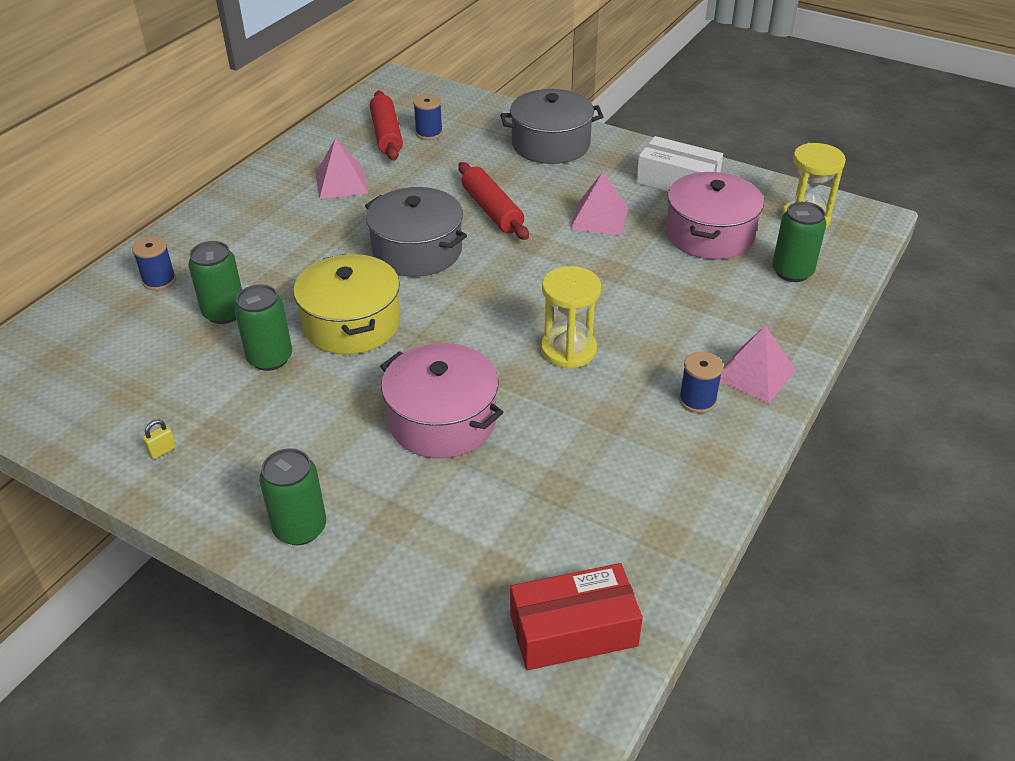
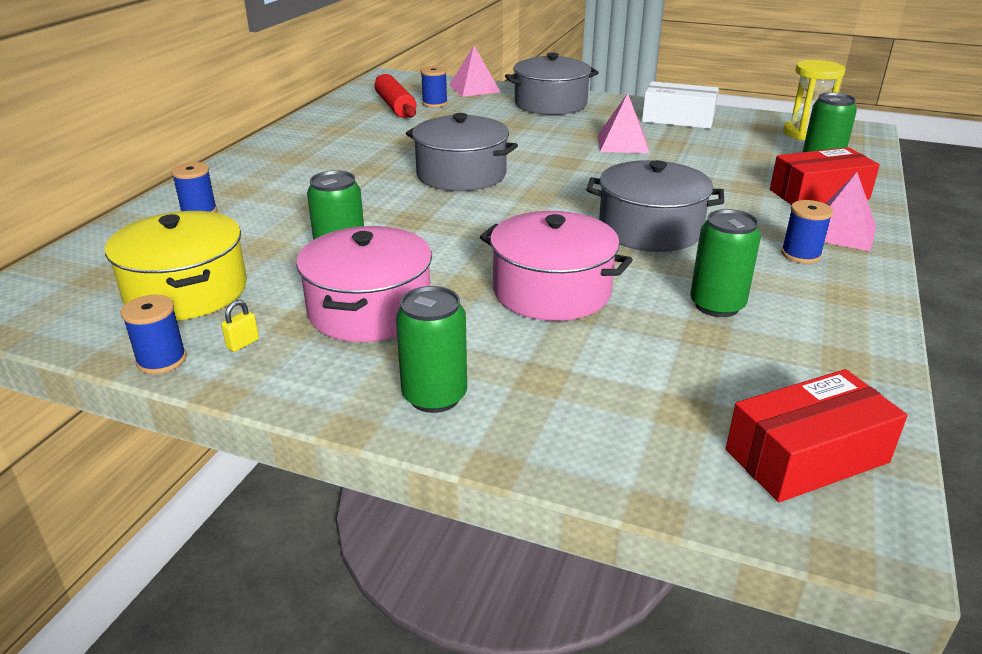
camera: 10 degrees left, 10 degrees down
(95, 461) = (162, 360): none -> blue spool
(224, 313) = (278, 230): green can -> green can (717, 305)
(341, 183) = (365, 137): pink pyramid -> pink pyramid (474, 88)
(351, 324) = (419, 228): yellow pot -> yellow pot (186, 291)
(492, 210) = (519, 145): red rolling pin -> none
(568, 350) = (650, 229): yellow hourglass -> grey pot
(709, 234) = (729, 147): pink pot -> pink pot (370, 310)
(764, 317) = (819, 194): none -> red box

